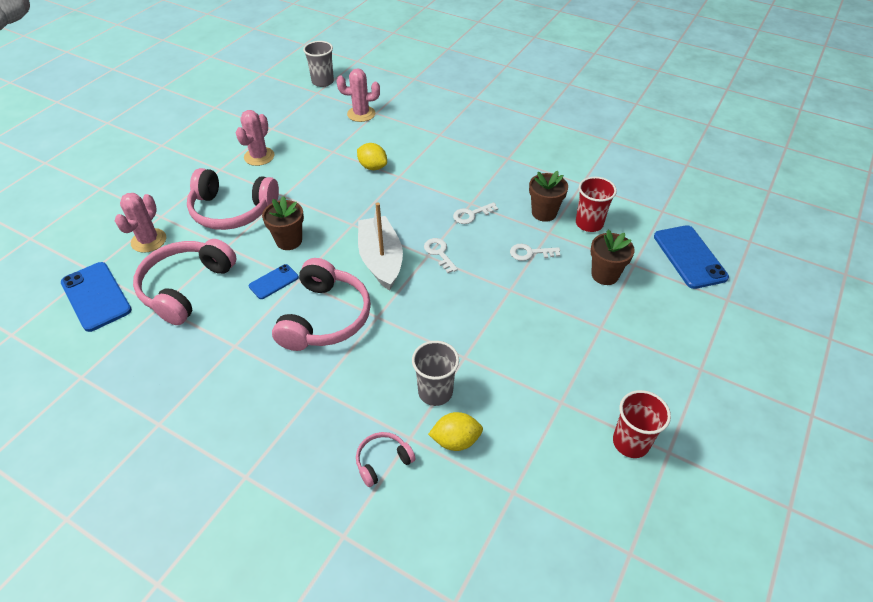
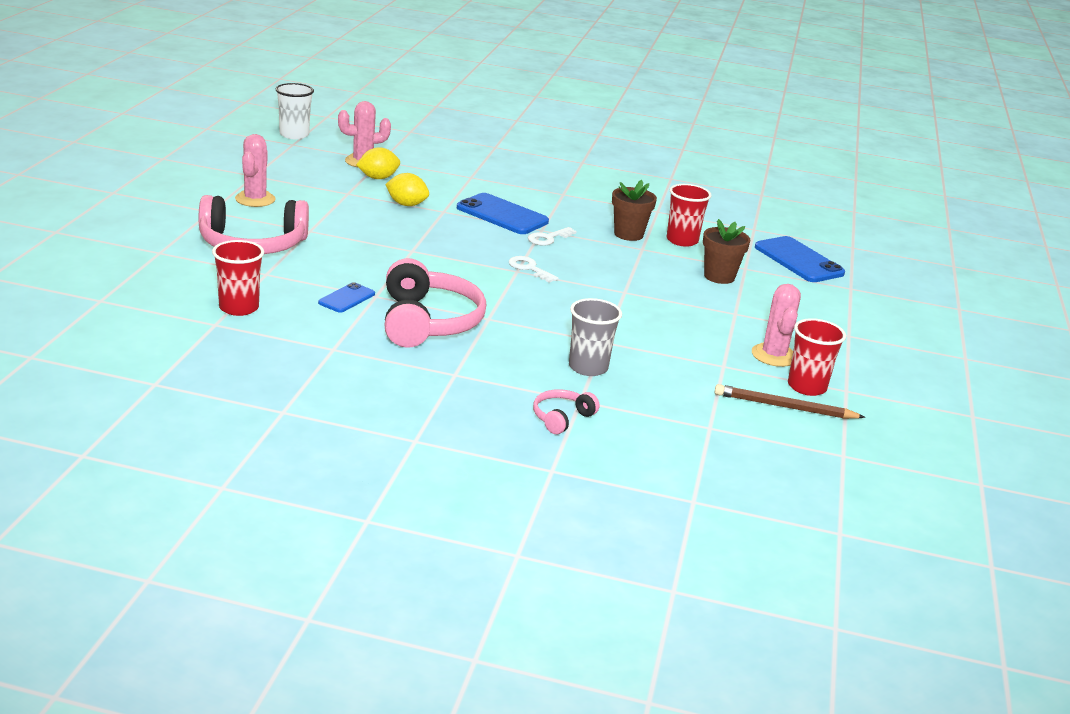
camera: 20 degrees left, 20 degrees down
(96, 296) = (124, 320): blue phone -> blue phone (502, 215)
(149, 240) = (159, 273): pink cactus -> pink cactus (774, 355)
(186, 287) = (239, 308): pink headphones -> red cup
(289, 241) = (343, 266): brown flower pot -> none
(322, 82) = (294, 135): grey cup -> white cup
(381, 260) = (465, 276): white boat -> none
(455, 440) = (630, 398): yellow lemon -> yellow lemon (378, 178)
(530, 253) = (630, 264): white key -> none
(597, 470) = (784, 407): none -> brown pencil

